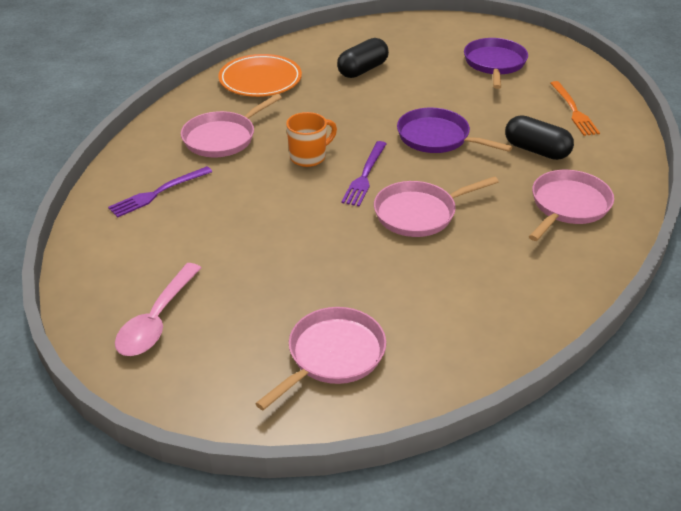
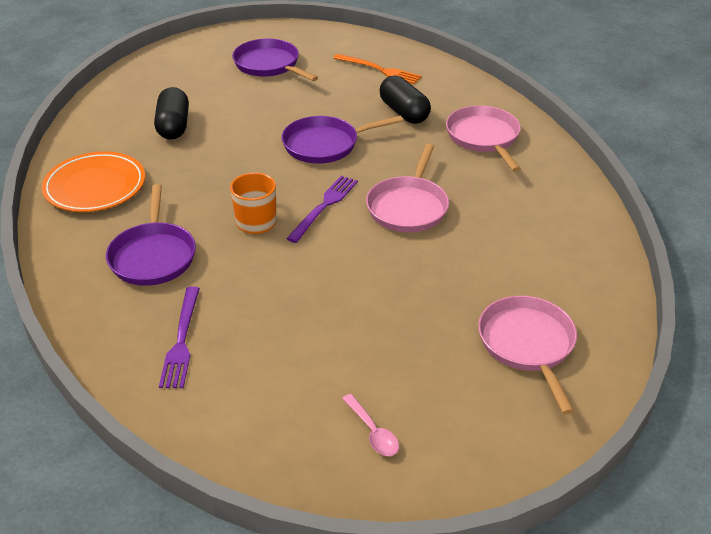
camera: 50 degrees left, 0 degrees up
(157, 320) = (373, 432): pink spoon -> pink spoon, size x0.55
(222, 138) = (153, 256): pink pan -> purple pan
(365, 175) = (324, 206): purple fork -> purple fork turned 120 degrees counterclockwise
(536, 150) = (404, 112): black capsule -> black capsule turned 75 degrees clockwise

